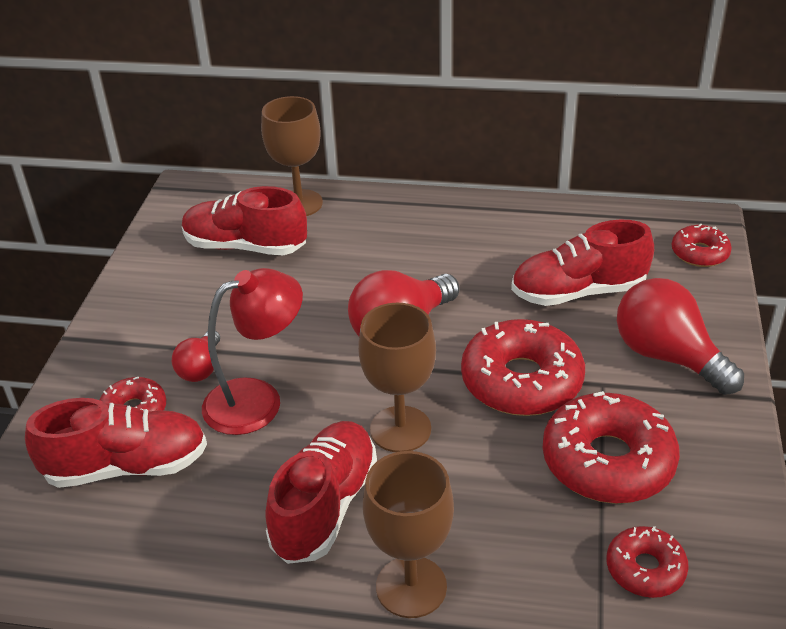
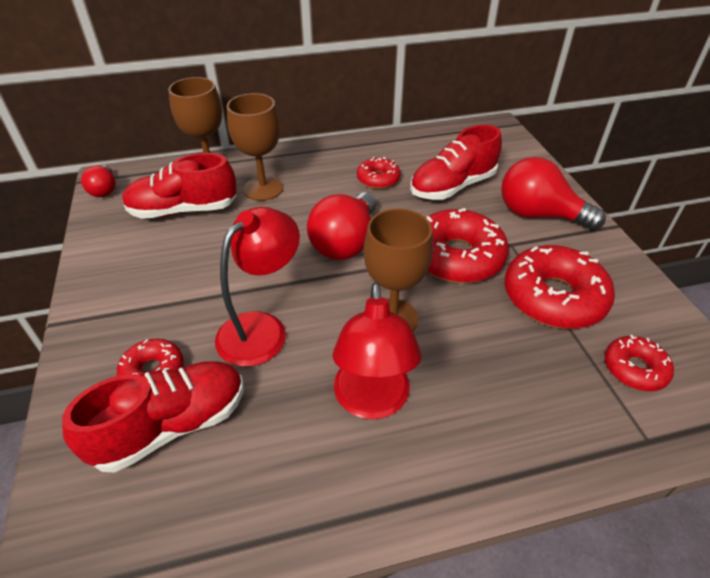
camera: 25 degrees left, 5 degrees up
(201, 368) = (197, 316): red light bulb -> red light bulb (104, 190)
(325, 506) = (372, 402): red shoe -> red lamp
(411, 587) = (483, 447): brown goblet -> brown goblet (263, 189)
(699, 253) = (510, 145): red donut -> red donut (378, 179)

